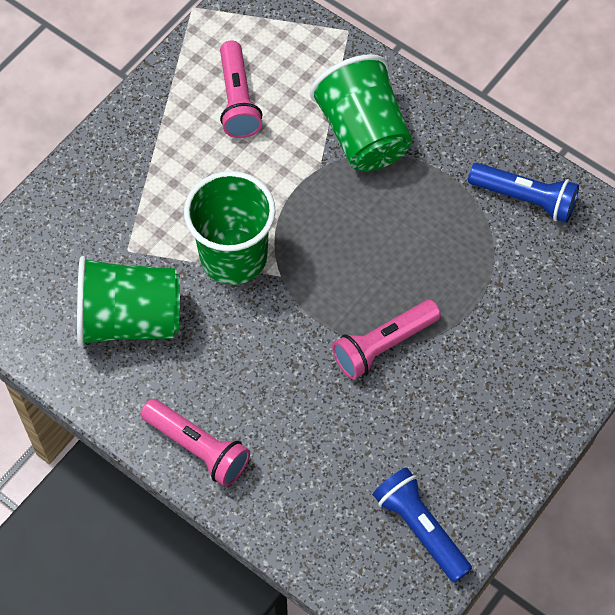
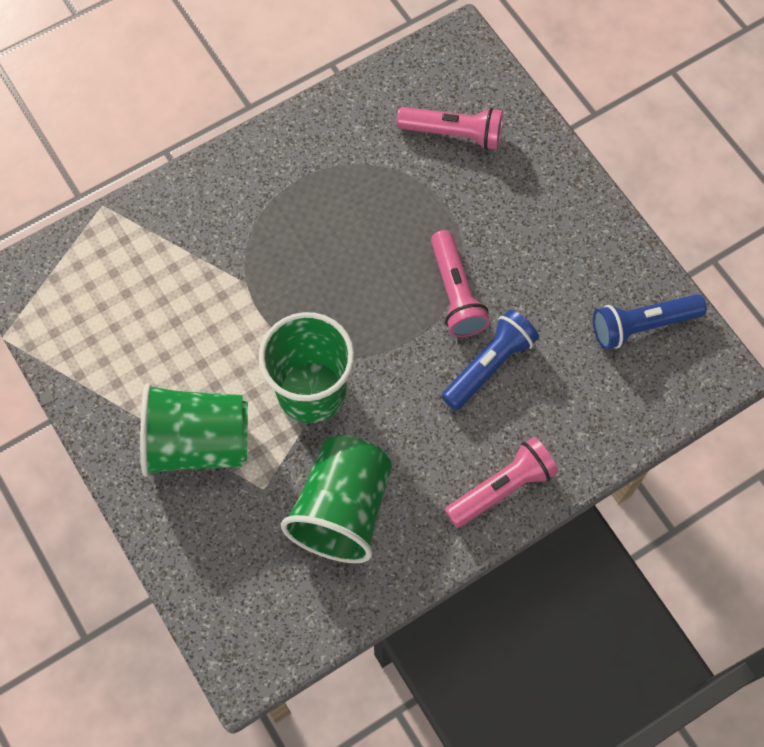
camera: 70 degrees left, 5 degrees up
(237, 100) = (135, 331): pink flashlight -> pink flashlight (453, 134)
(363, 134) = (226, 233): green cup -> green cup (198, 443)
(525, 199) = (353, 126): blue flashlight -> blue flashlight (489, 365)

